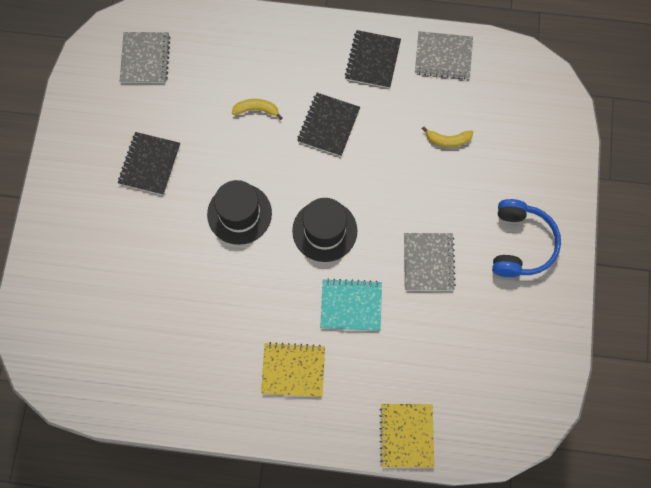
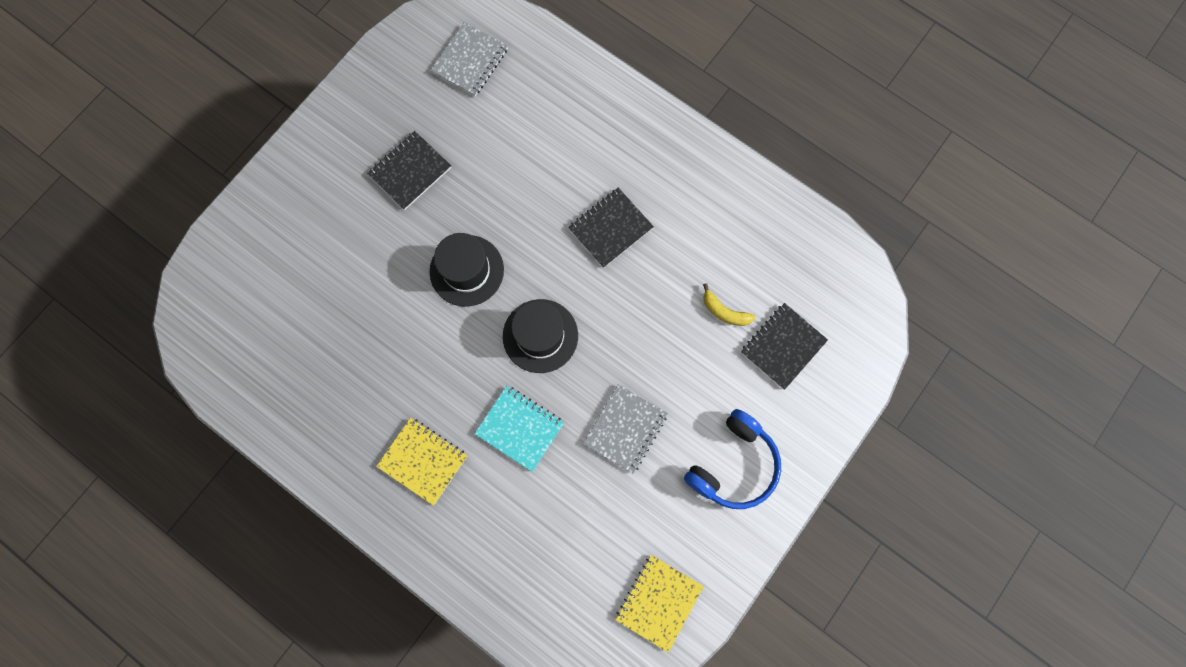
camera: 30 degrees right, 5 degrees up
(256, 110) = (548, 173): yellow banana -> none
(372, 60) = (697, 184): black notebook -> black notebook (783, 346)
(406, 435) = (494, 595): yellow notebook -> yellow notebook (659, 602)
(443, 56) = (774, 220): grey notebook -> none

